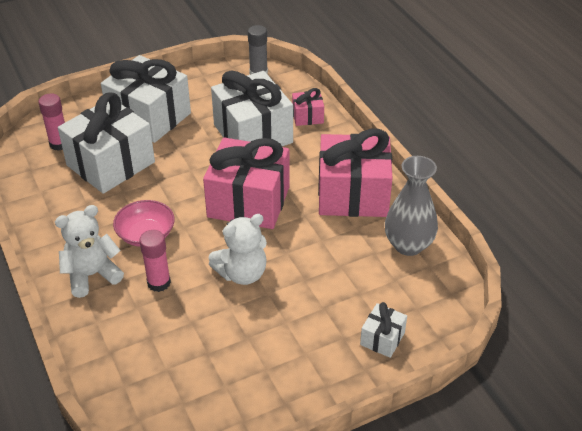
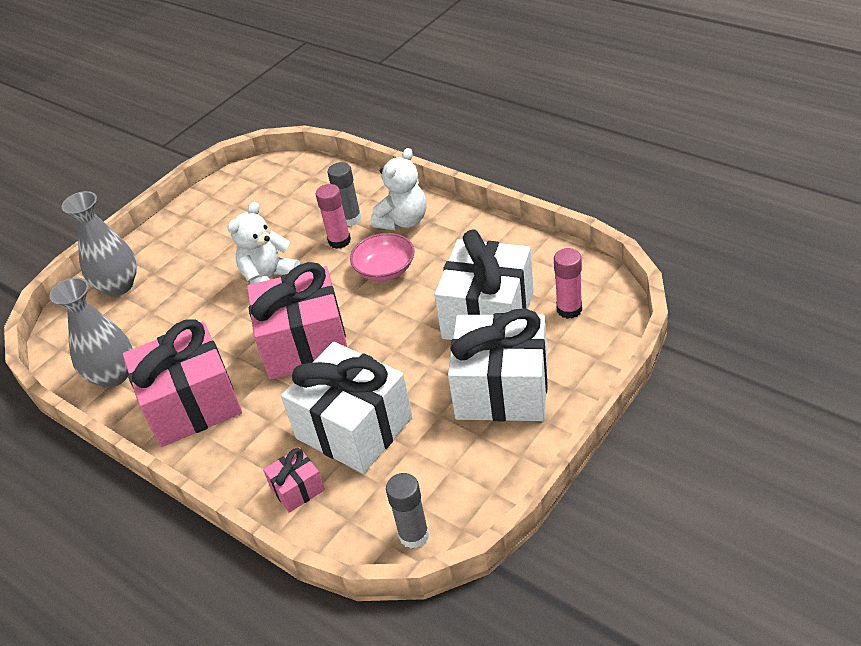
camera: 160 degrees right, 0 degrees up
(131, 303) = (350, 219): none -> grey glue stick
(382, 338) = (118, 286): white gift -> grey vase

